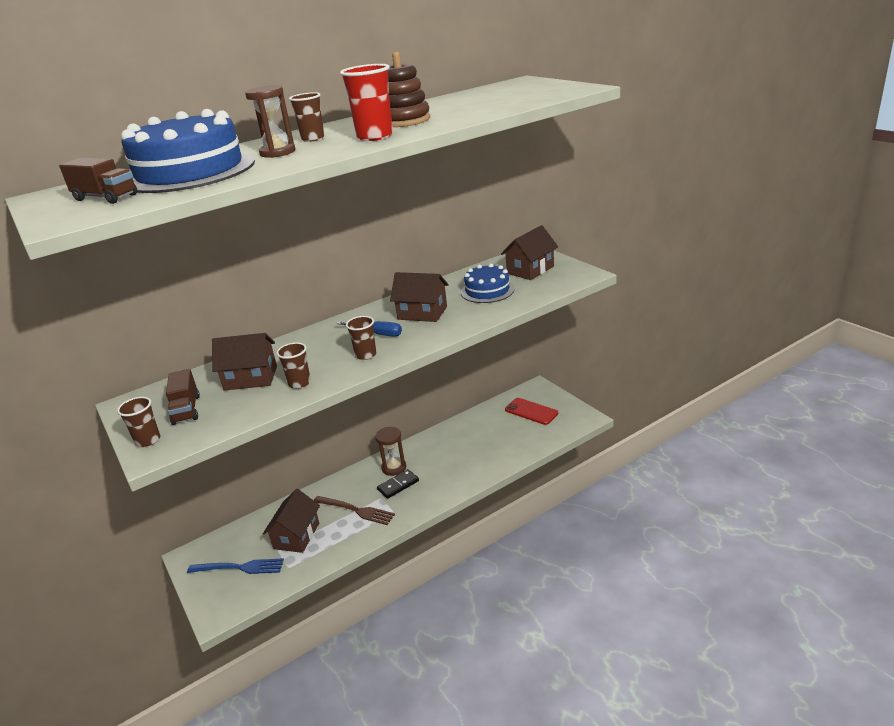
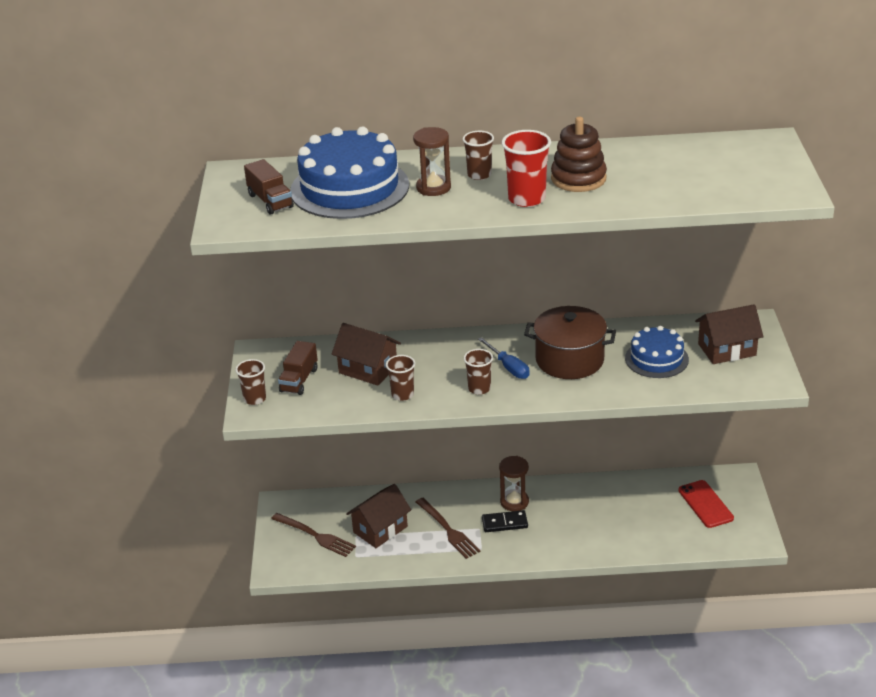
camera: 30 degrees right, 5 degrees up
(239, 567) = (315, 535): blue fork -> brown fork
(422, 313) = (569, 360): brown house -> brown pot

